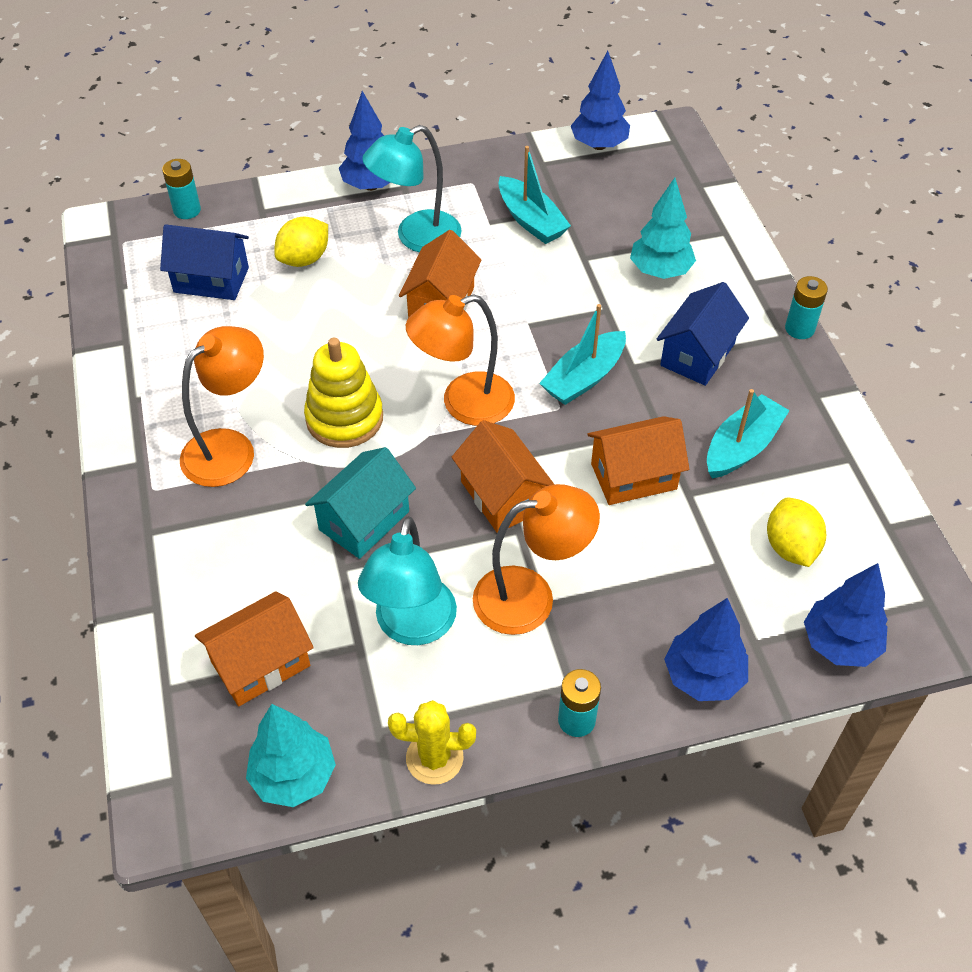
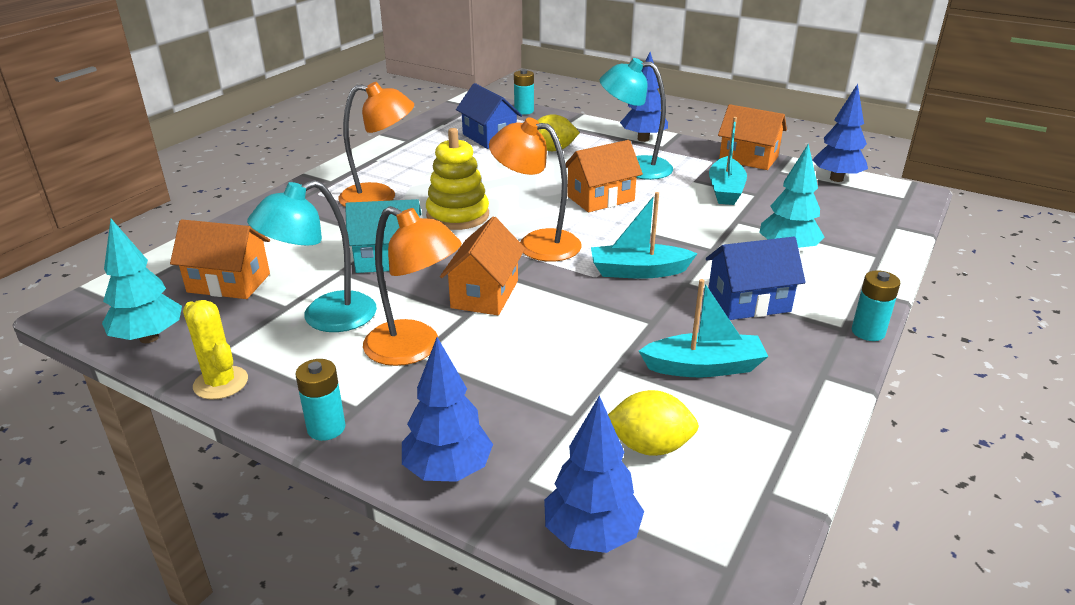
camera: 45 degrees right, 20 degrees down
(633, 476) = (589, 335): orange house -> orange house (748, 158)
(790, 547) = (649, 446): yellow lemon -> yellow lemon turned 60 degrees clockwise

